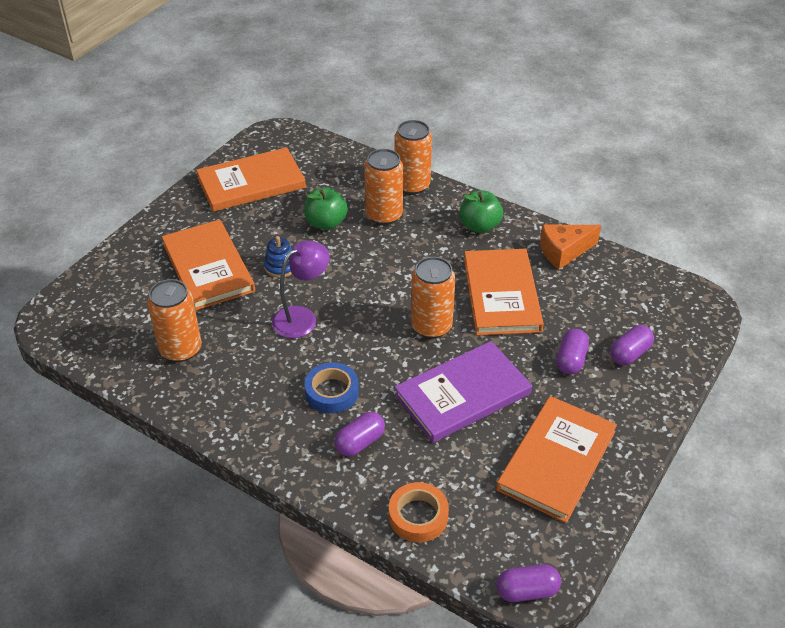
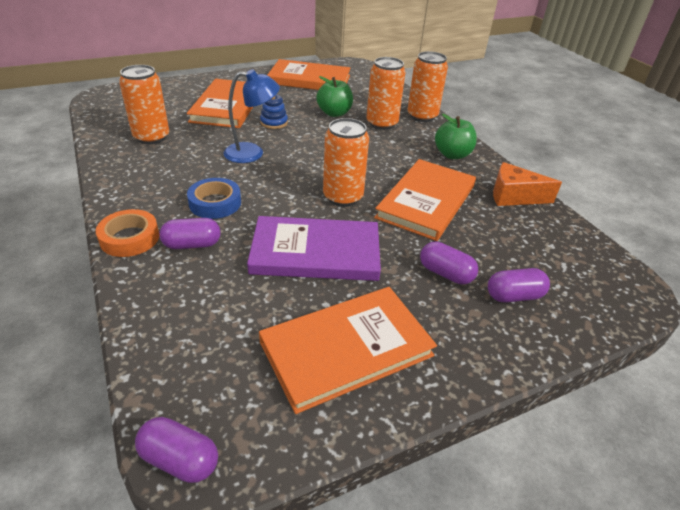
camera: 30 degrees right, 5 degrees down
(302, 317) = (252, 153): purple lamp -> blue lamp
(418, 516) = (167, 324): orange tape -> orange tape (130, 238)
(571, 360) = (445, 273): purple capsule -> purple capsule turned 75 degrees clockwise

